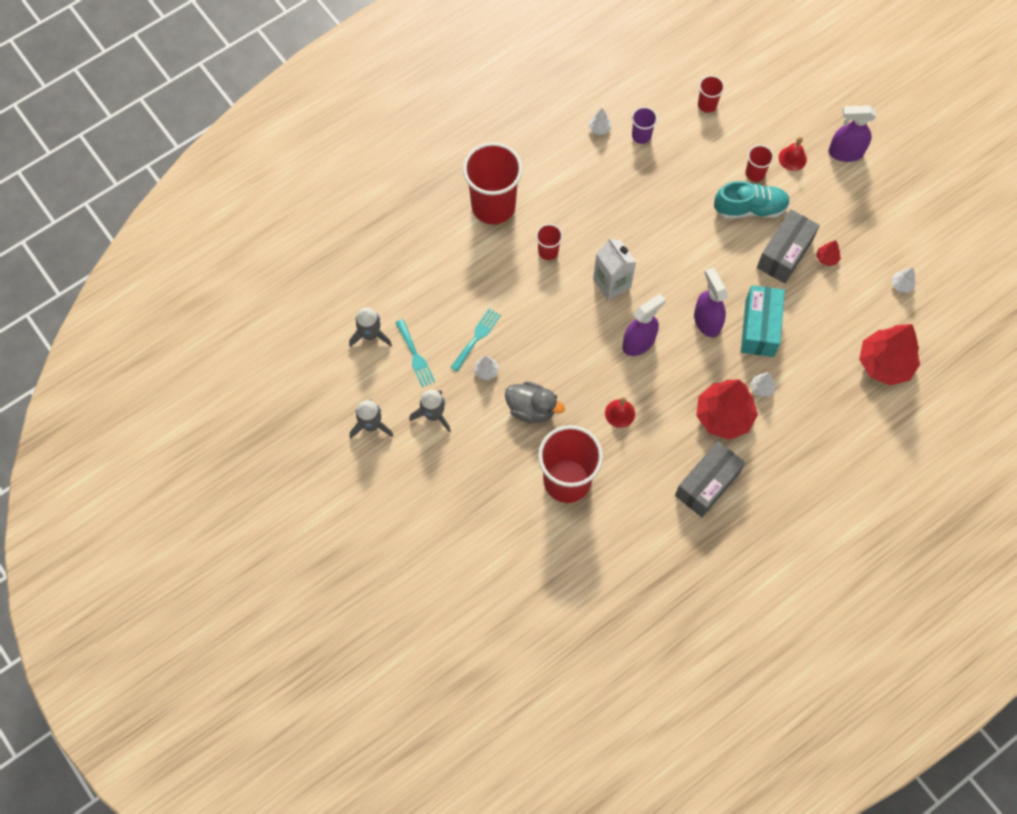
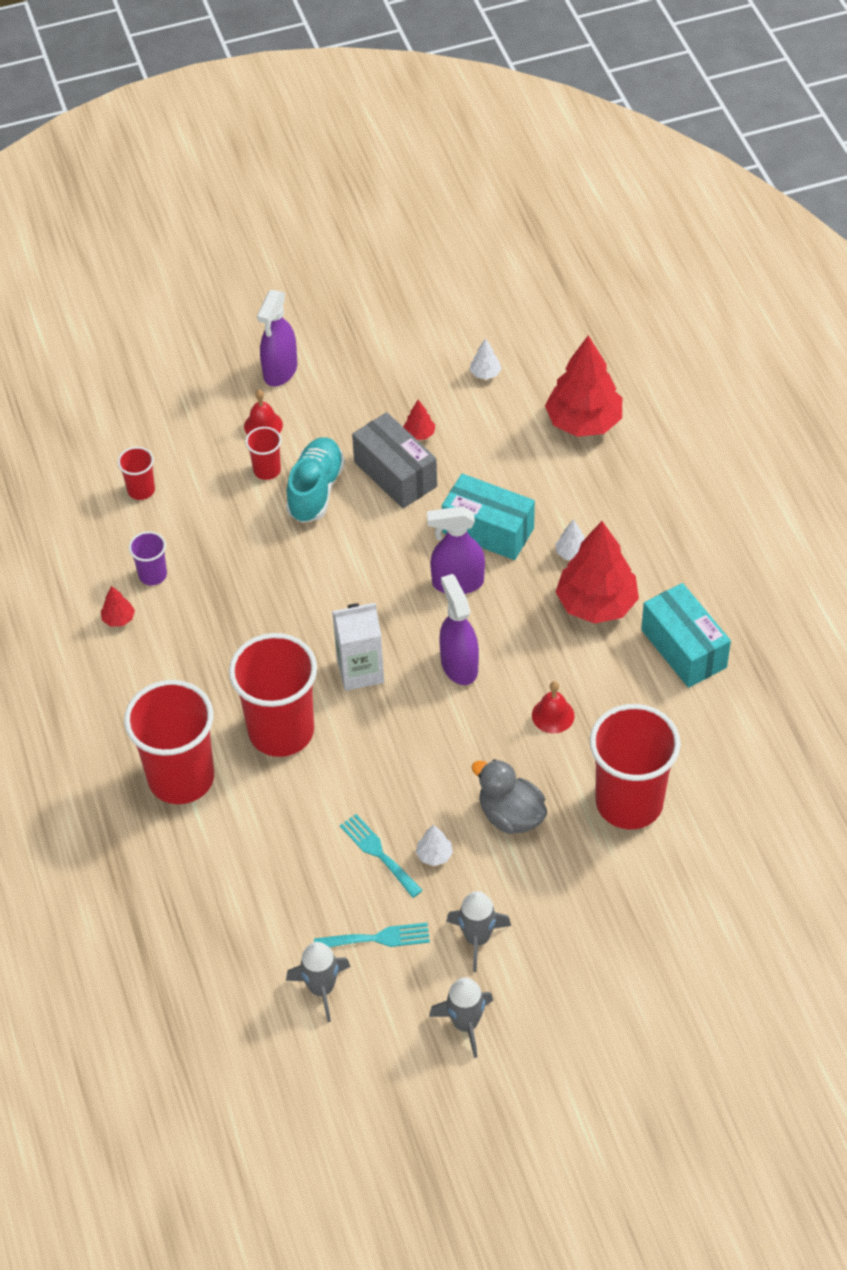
camera: 70 degrees left, 15 degrees down
(531, 409) = (511, 815): grey duck -> grey duck turned 90 degrees counterclockwise
(548, 251) = (281, 731): red cup -> red cup, size x2.20
(599, 128) = (118, 619): white tree -> red tree
(707, 484) = (683, 648): grey box -> turquoise box

